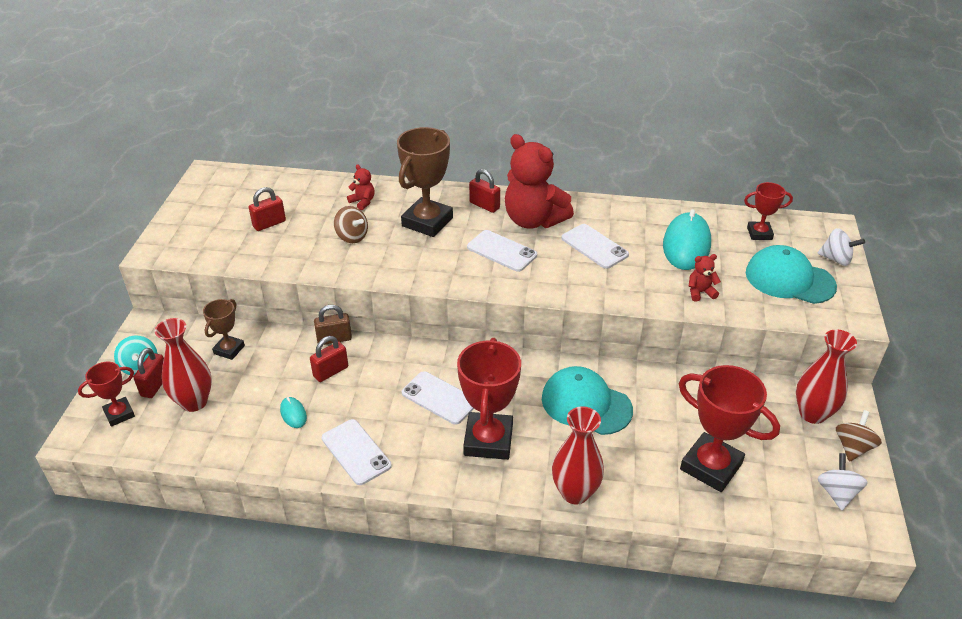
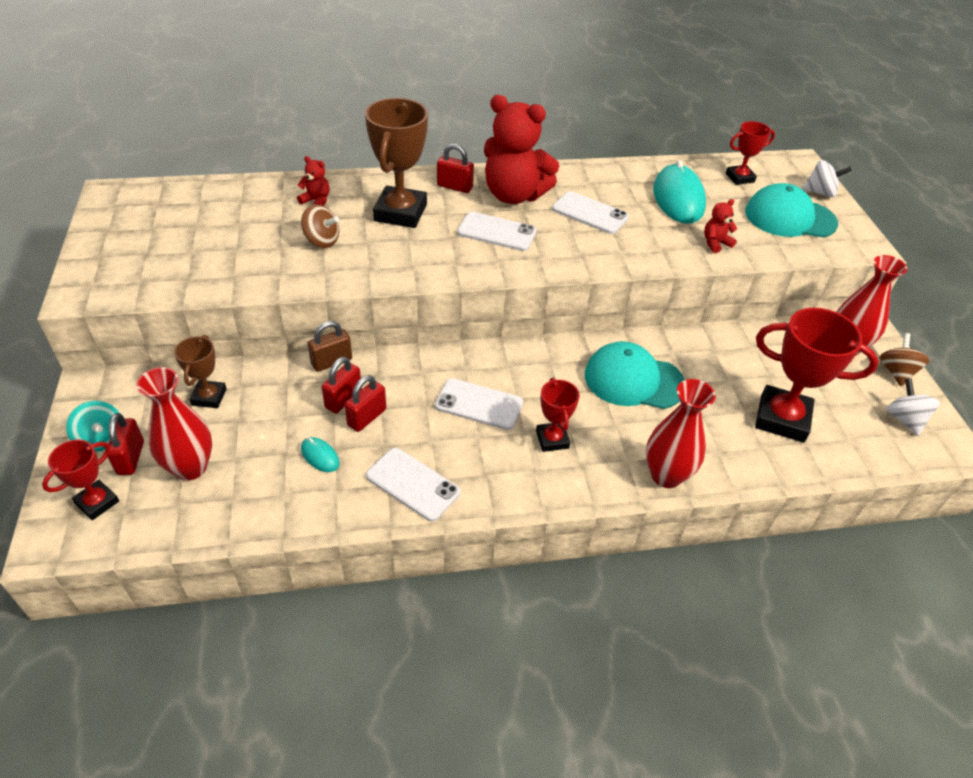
camera: 20 degrees left, 5 degrees up
(269, 224) = (215, 240): red padlock -> red padlock (367, 417)
(488, 440) = (552, 439): red trophy -> red trophy, size x0.55

